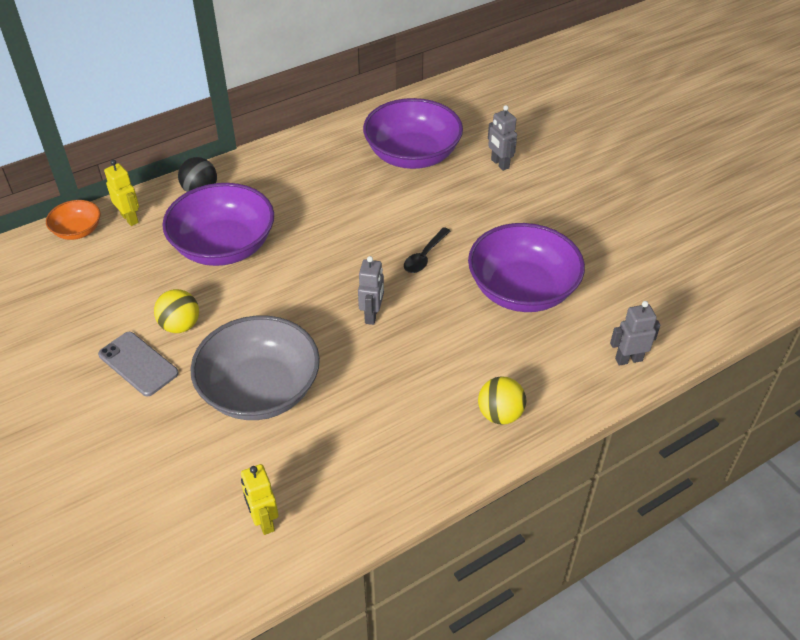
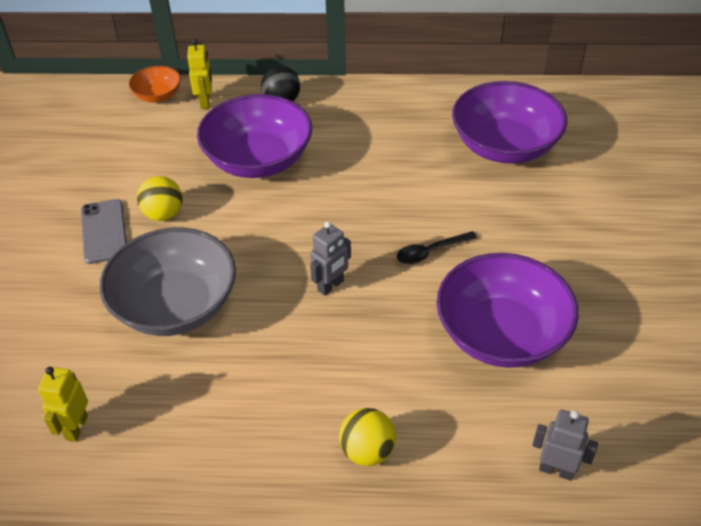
camera: 35 degrees right, 0 degrees up
(499, 164) = (590, 192): grey robot -> none

